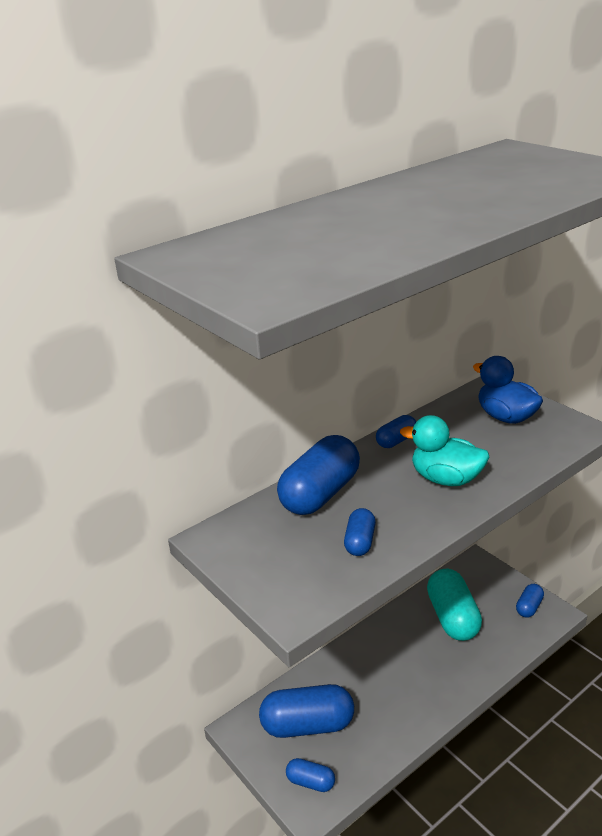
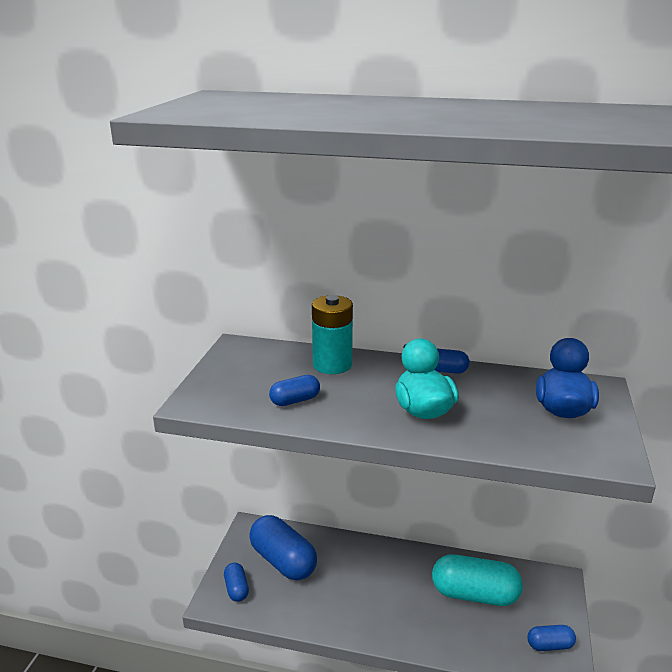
camera: 50 degrees right, 5 degrees down
(320, 494) = (332, 365): blue capsule -> turquoise battery
(452, 617) = (474, 594): turquoise capsule -> turquoise capsule turned 60 degrees clockwise

